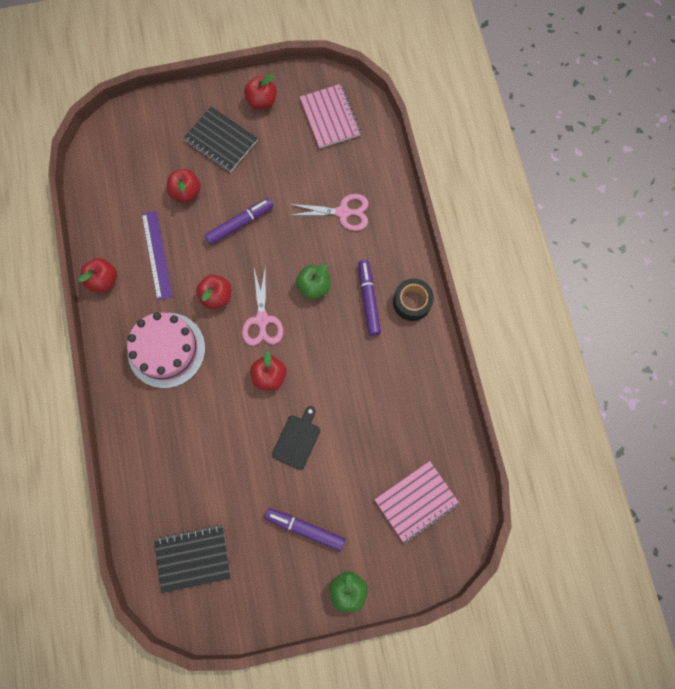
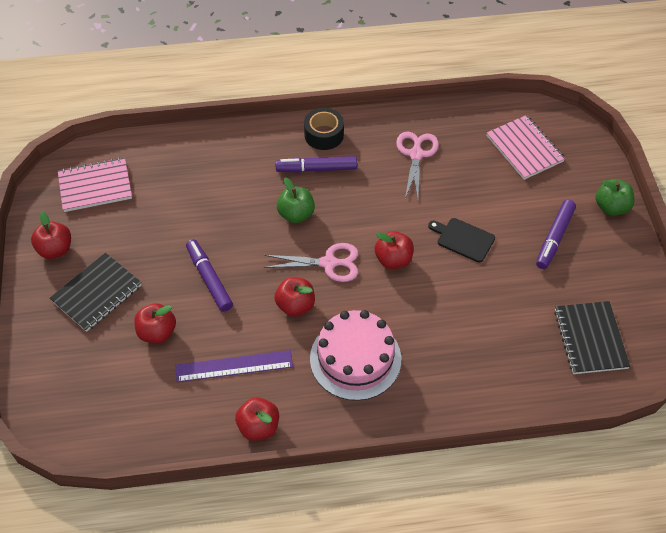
camera: 85 degrees left, 20 degrees down
(343, 212) = (214, 183): pink scissors -> pink scissors (416, 154)

